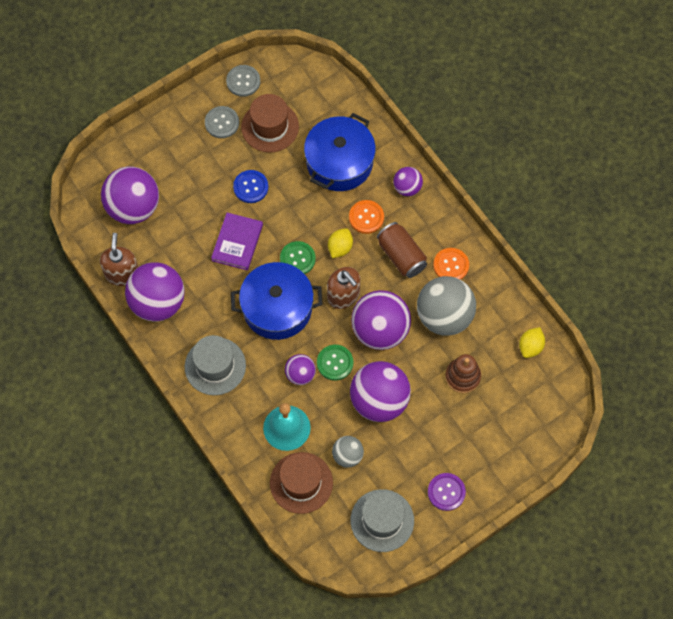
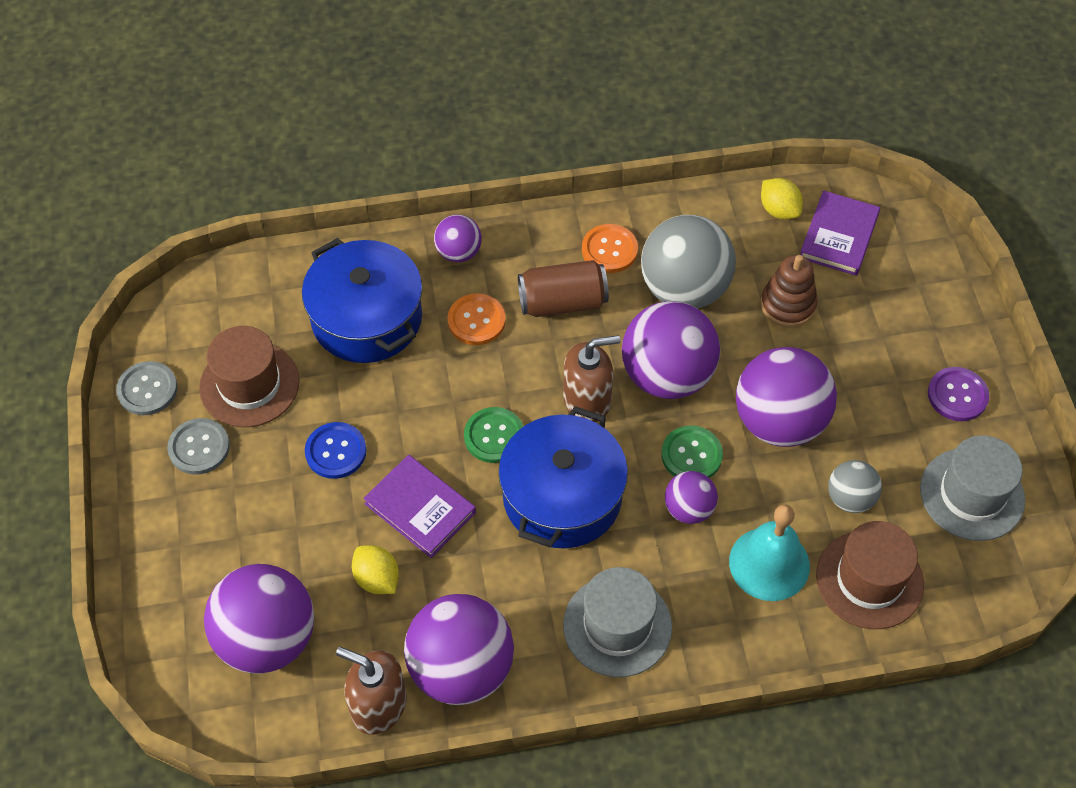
camera: 65 degrees left, 10 degrees down
(340, 248) = (507, 373): yellow lemon -> yellow lemon (377, 579)
(529, 387) = (839, 236): none -> purple book

